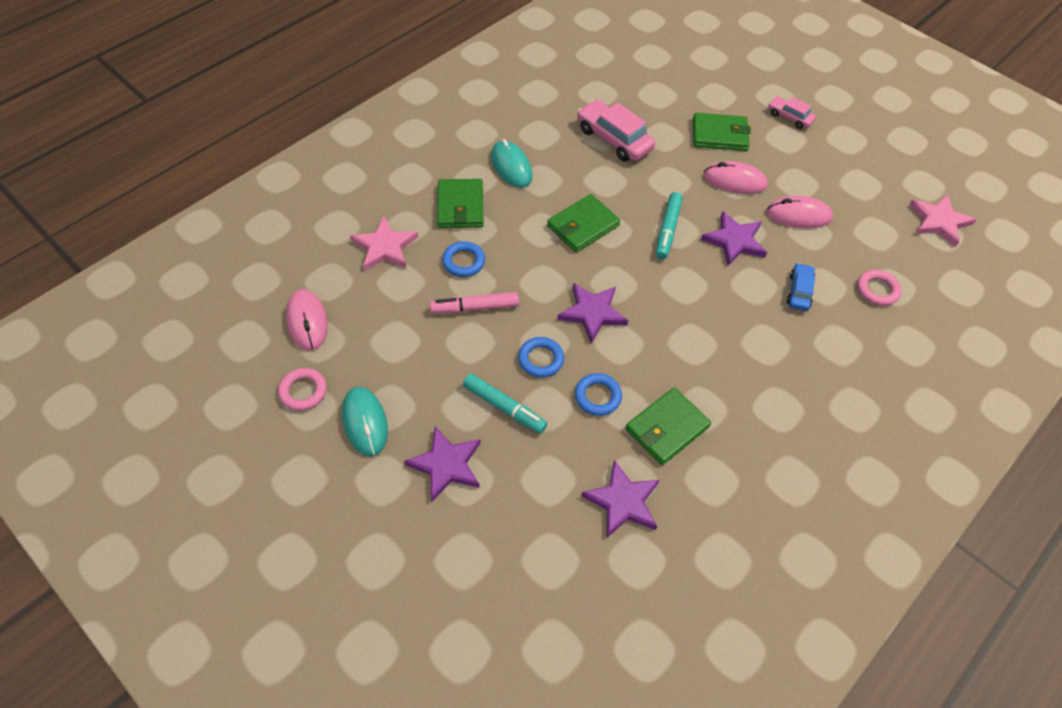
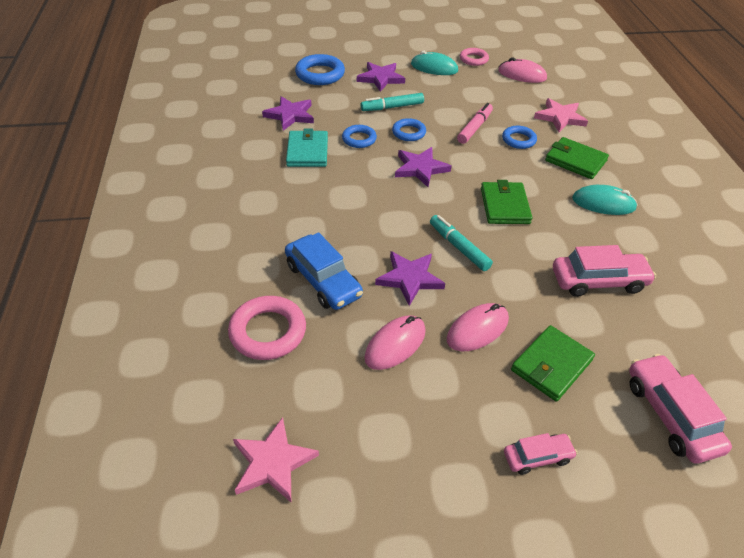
camera: 130 degrees right, 10 degrees down
(499, 546) = (320, 74): none -> blue ring
(667, 428) = (307, 151): green wallet -> turquoise wallet
(694, 76) = (670, 415): none -> pink car
(799, 291) = (323, 280): blue car -> blue car, size x1.73
(877, 290) = (268, 332): pink ring -> pink ring, size x1.62

